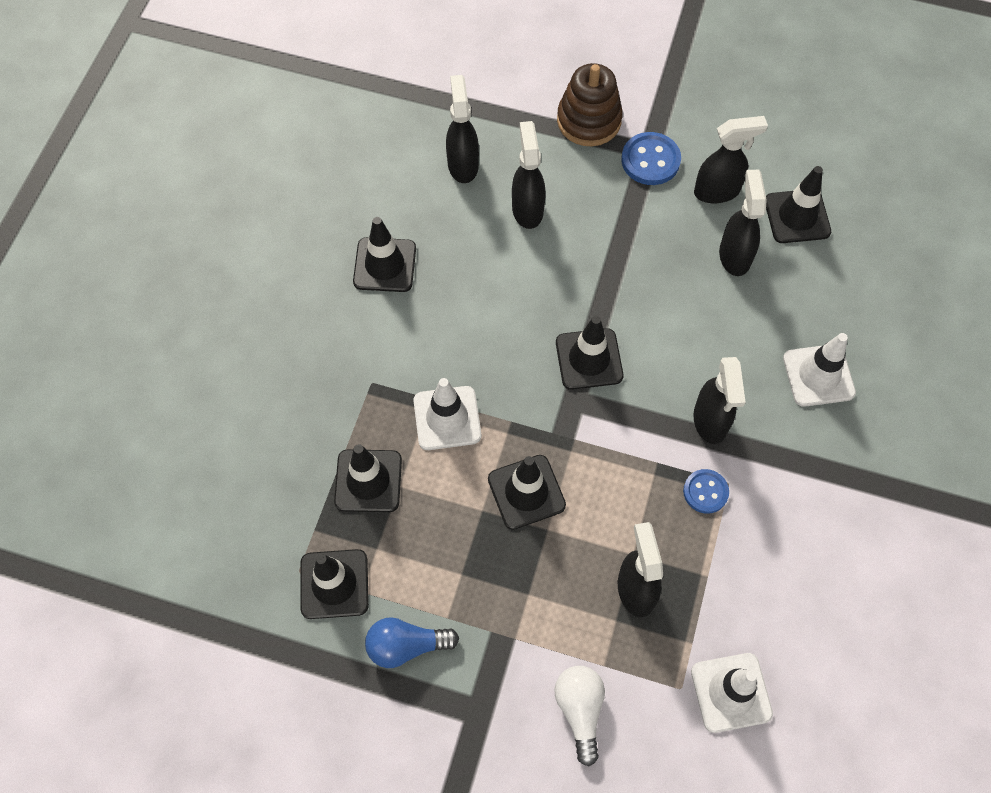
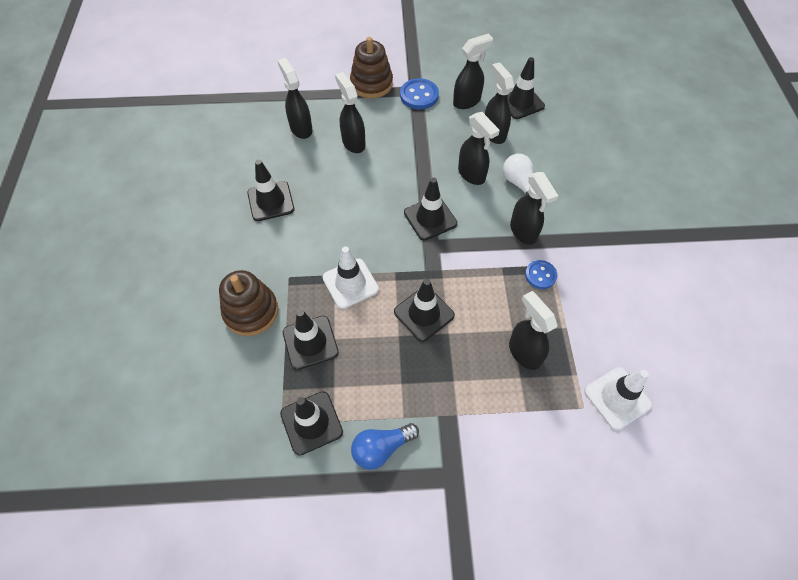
camera: 20 degrees left, 5 degrees down
(309, 414) = (251, 311): none -> brown stacking toy
(580, 710) = (523, 448): white light bulb -> white light bulb (519, 184)
(674, 311) = (472, 175): none -> black spray bottle
(818, 375) = (576, 185): white traffic cone -> none

